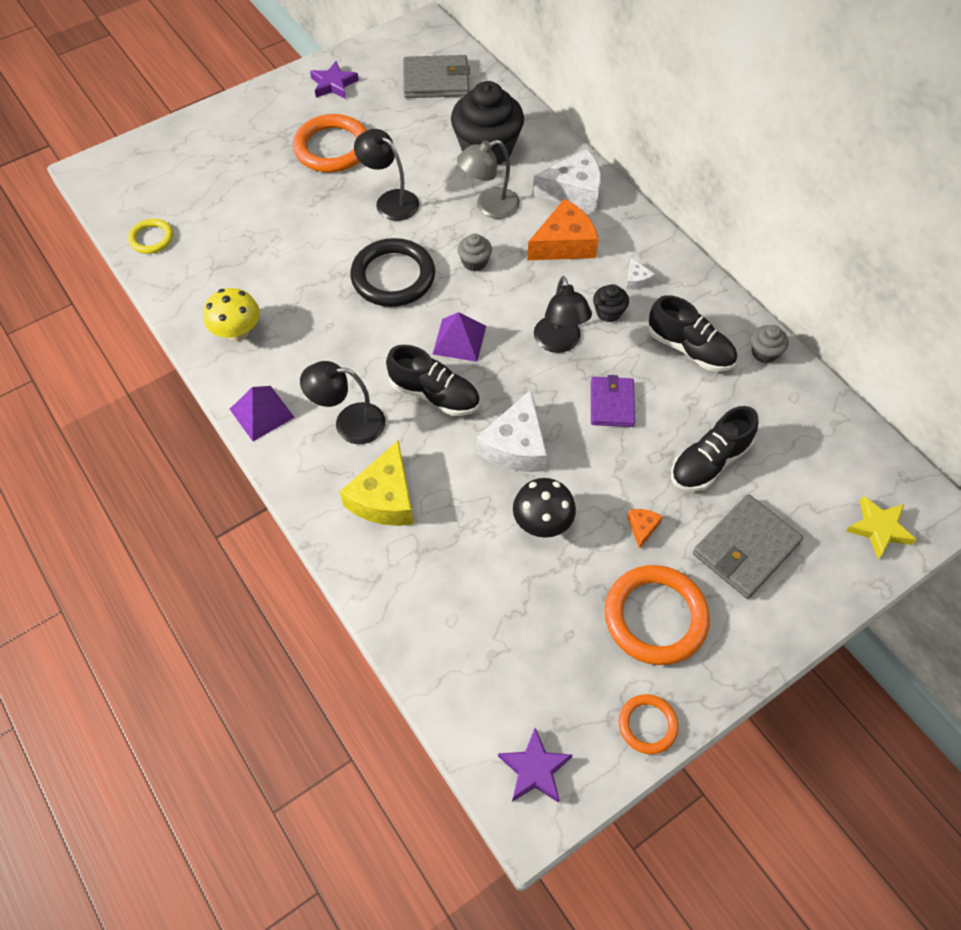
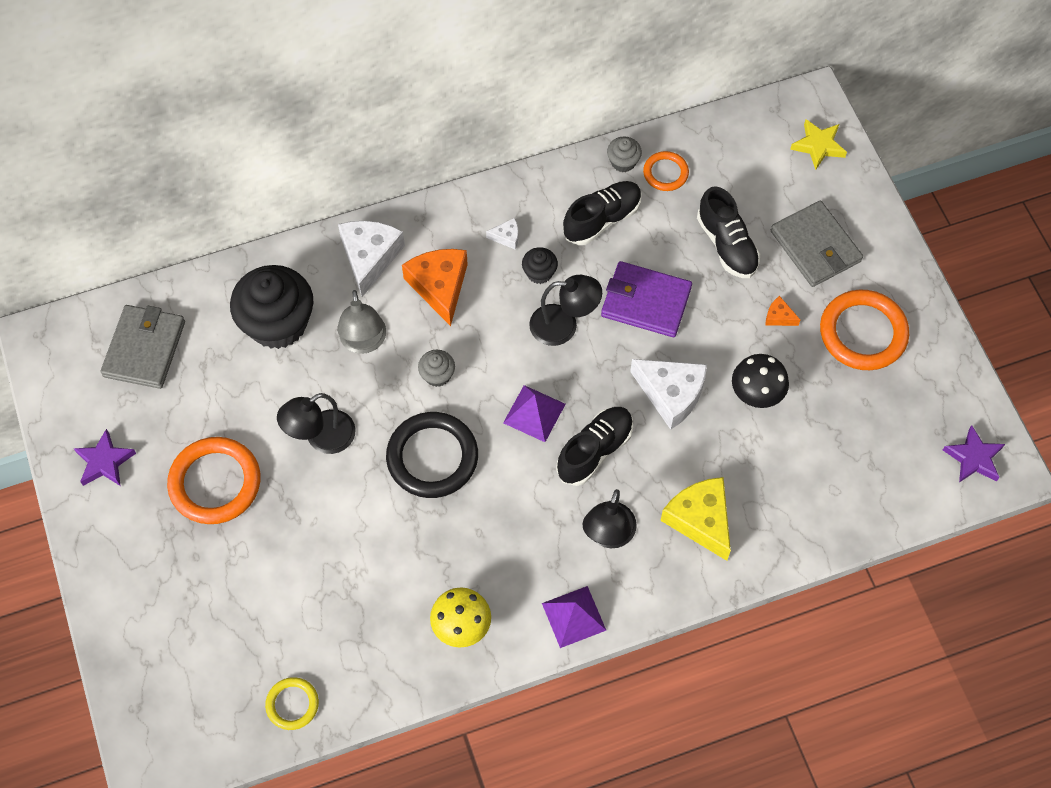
camera: 75 degrees left, 5 degrees up
(384, 498) = (700, 520): yellow cheese -> yellow cheese turned 150 degrees counterclockwise
(611, 403) = (645, 302): purple wallet -> purple wallet, size x1.50
(647, 725) = (952, 367): orange ring -> orange ring (665, 173)

